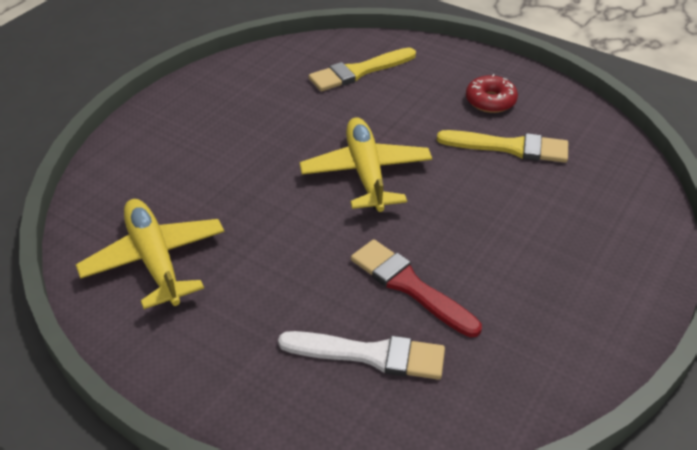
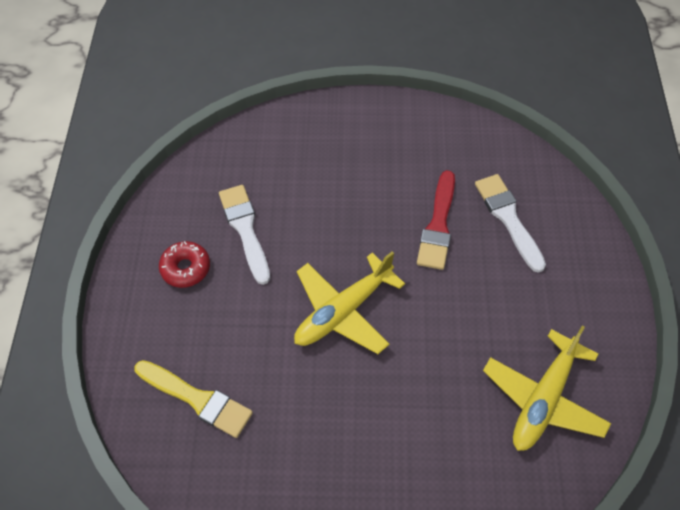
camera: 120 degrees left, 15 degrees up
(509, 147) = (245, 229): yellow brush -> white brush

